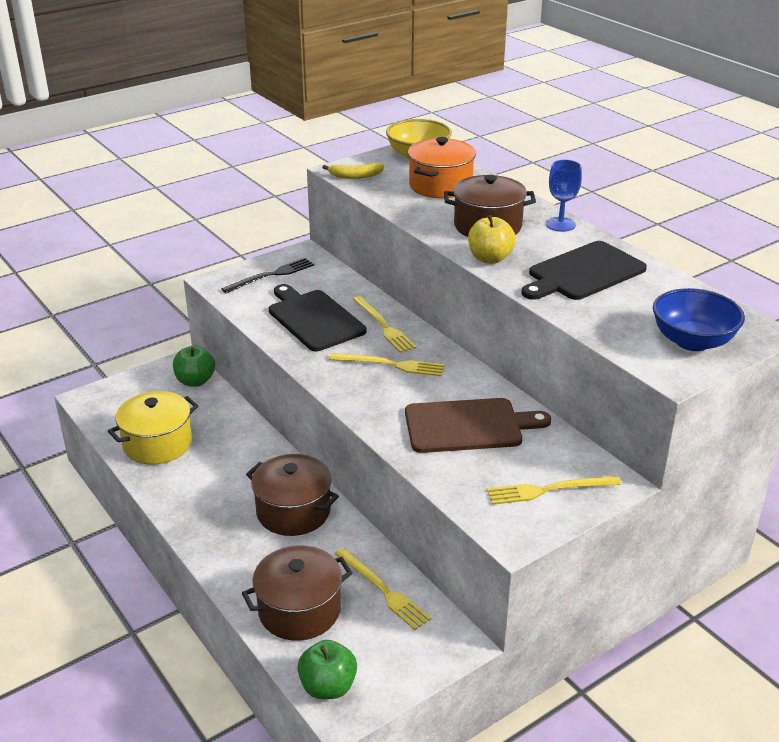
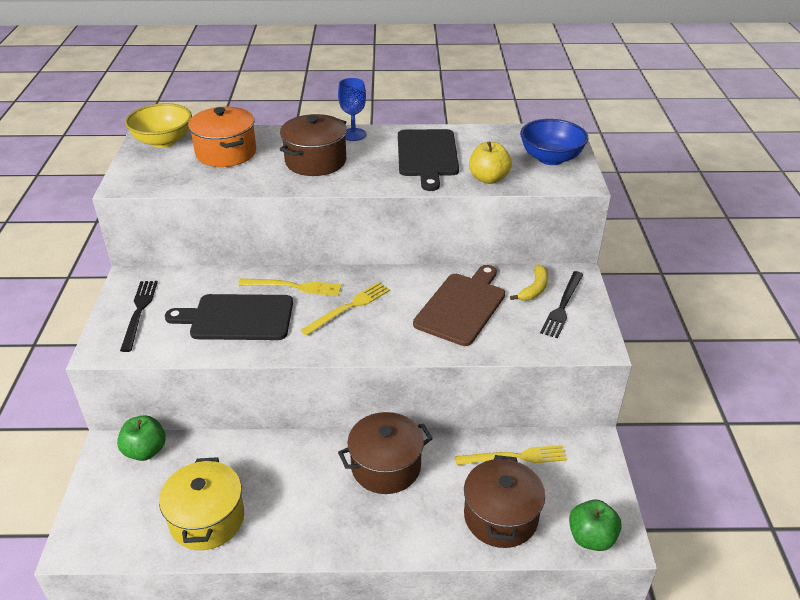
camera: 55 degrees left, 5 degrees up
(355, 176) = (148, 181): yellow banana -> yellow banana (534, 289)
(490, 258) = (362, 180): yellow apple -> yellow apple (488, 178)
(548, 490) = (562, 306): yellow fork -> black fork

